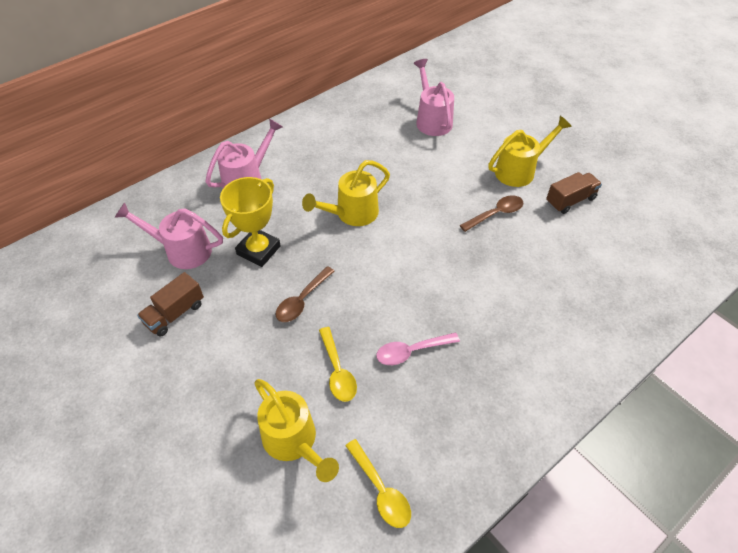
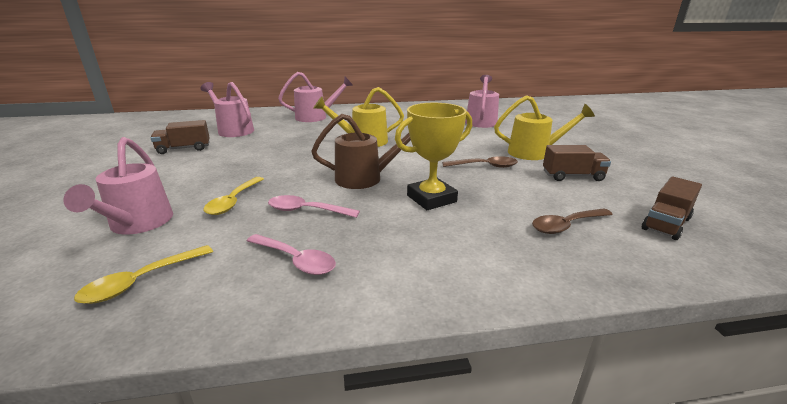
camera: 30 degrees right, 25 degrees down
(258, 250) = (276, 140): yellow trophy -> yellow trophy (431, 199)
(294, 442) = (137, 224): yellow watering can -> pink watering can
(302, 300) = (267, 164): brown spoon -> brown spoon (566, 225)
(381, 490) = (141, 281): yellow spoon -> yellow spoon turned 45 degrees clockwise
(415, 281) = (366, 178): none -> brown watering can
(462, 410) = (296, 260): none -> pink spoon
(658, 243) = (666, 224): none -> brown truck

